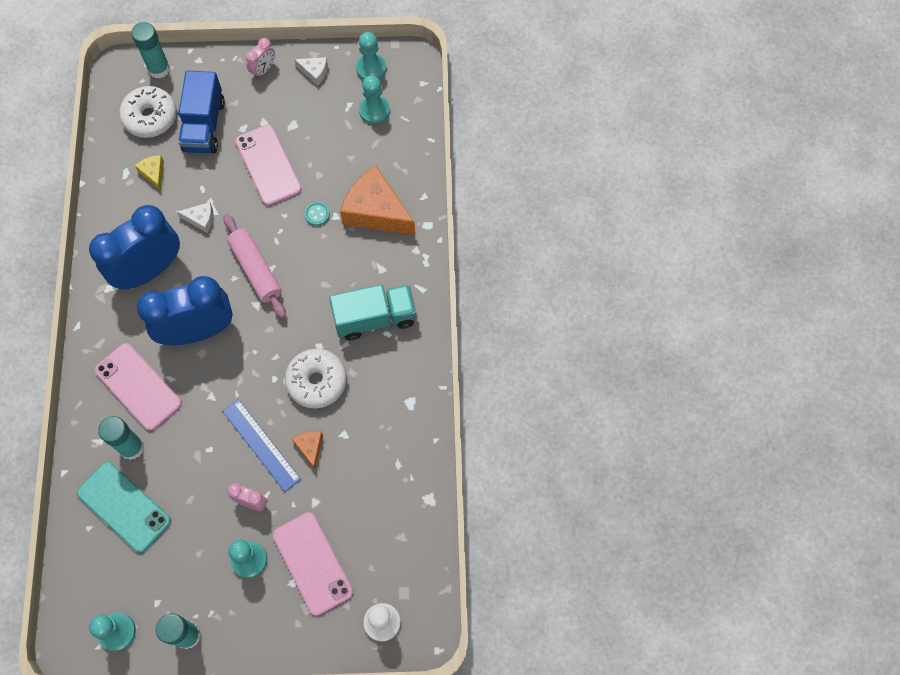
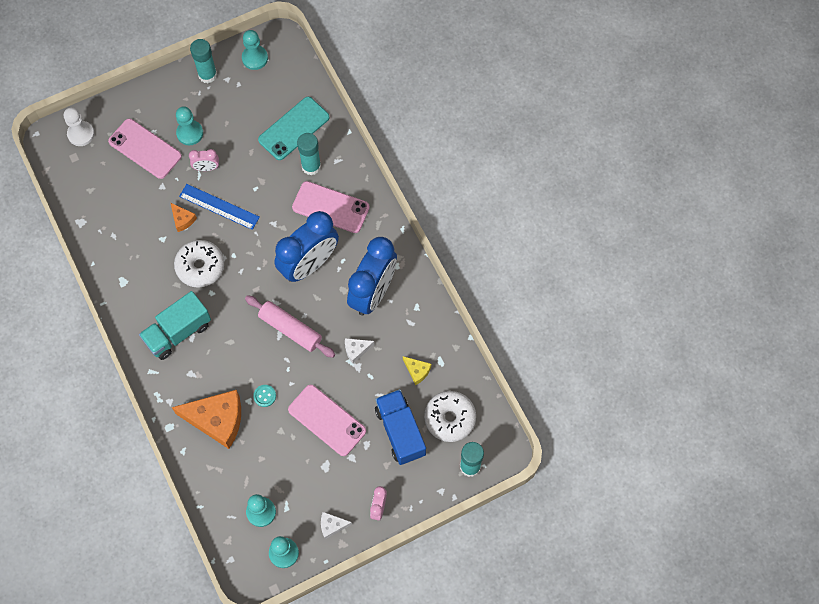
camera: 155 degrees right, 0 degrees up
(124, 507) = (294, 128): turquoise phone -> turquoise phone turned 60 degrees counterclockwise

